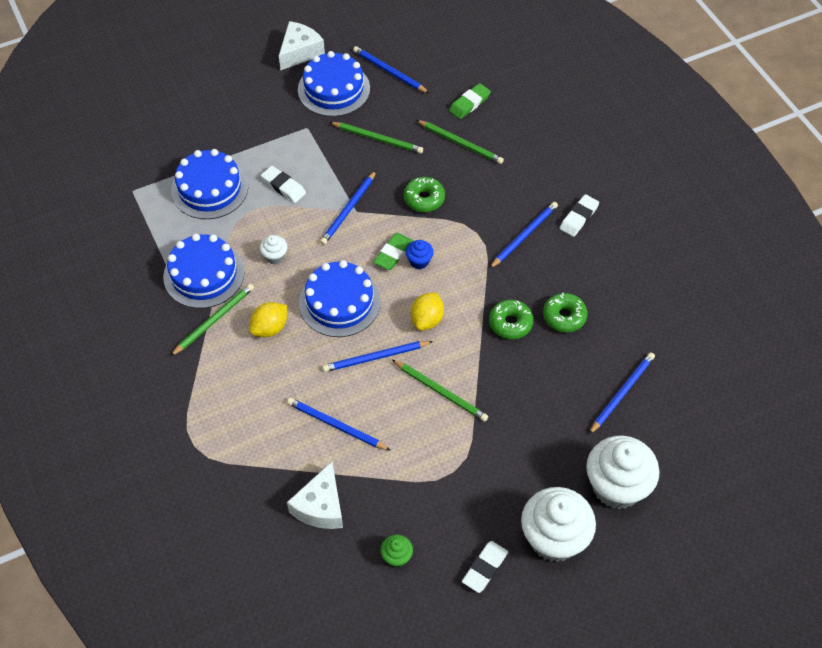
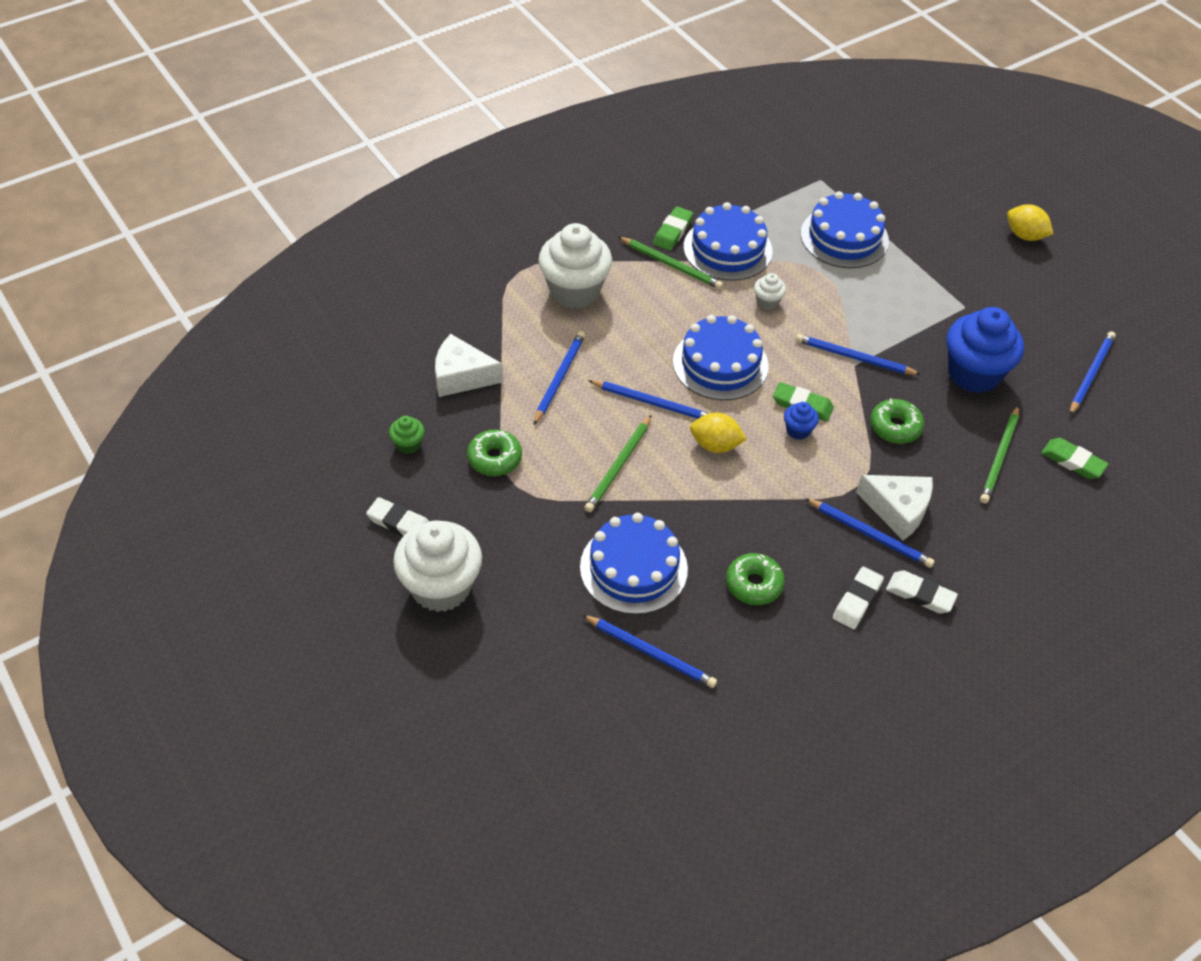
camera: 80 degrees right, 5 degrees down
(171, 313) = (672, 232): none -> green eraser
(270, 328) = (671, 310): yellow lemon -> yellow lemon (1024, 235)
(283, 186) = (868, 297): white eraser -> white eraser (857, 600)
(300, 52) = (1083, 286): white cheese -> white cheese (898, 510)
(334, 89) = (1036, 324): blue cake -> blue cake (633, 568)
(375, 357) = (653, 403): blue pencil -> blue pencil turned 135 degrees clockwise
(378, 139) = (973, 373): green pencil -> blue cupcake
(510, 323) = (730, 528): green donut -> green donut (494, 458)
(616, 487) = (515, 650): white cupcake -> white cupcake (574, 291)

